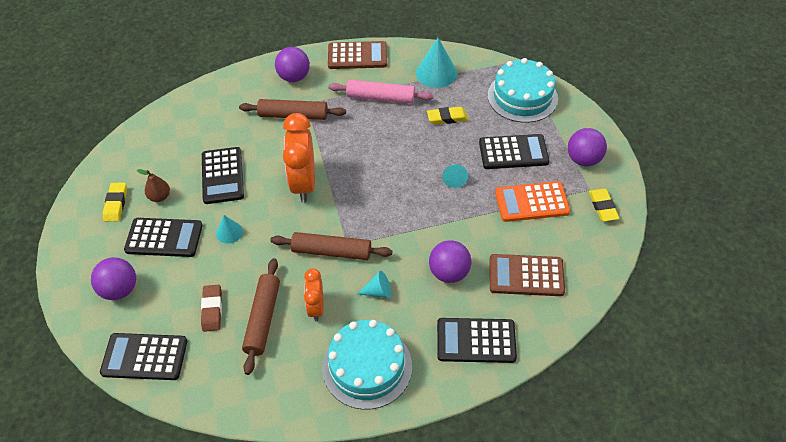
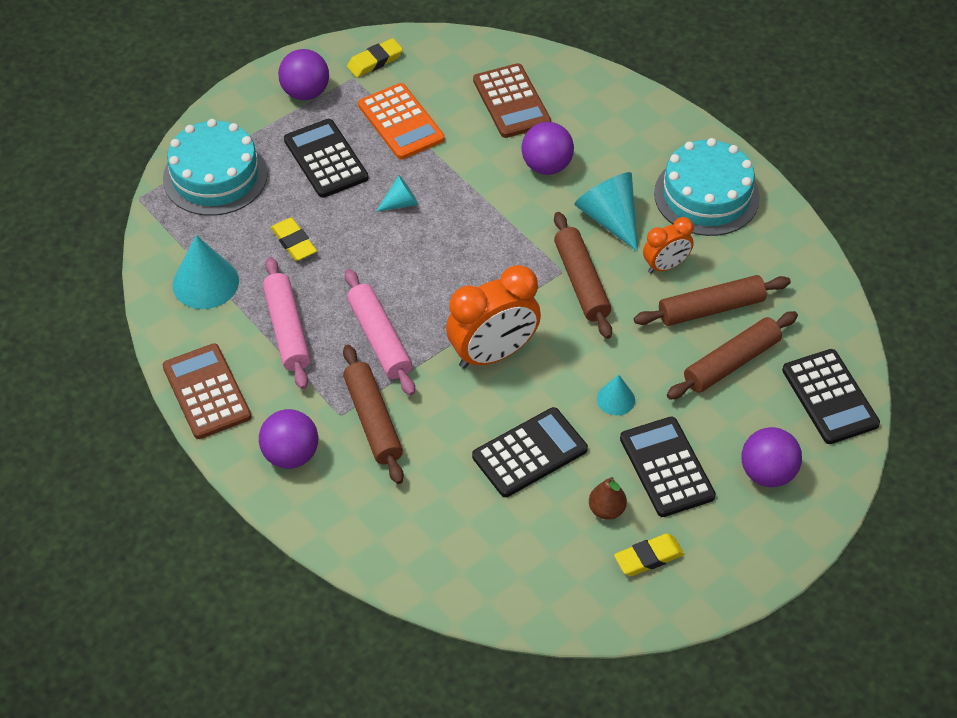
camera: 115 degrees left, 0 degrees up
(212, 309) = (731, 362): brown eraser -> brown rolling pin
(348, 135) = (379, 339): none -> pink rolling pin
(378, 291) = (610, 218): turquoise cone -> turquoise cone, size x1.81
(476, 340) = (619, 120): black calculator -> none

